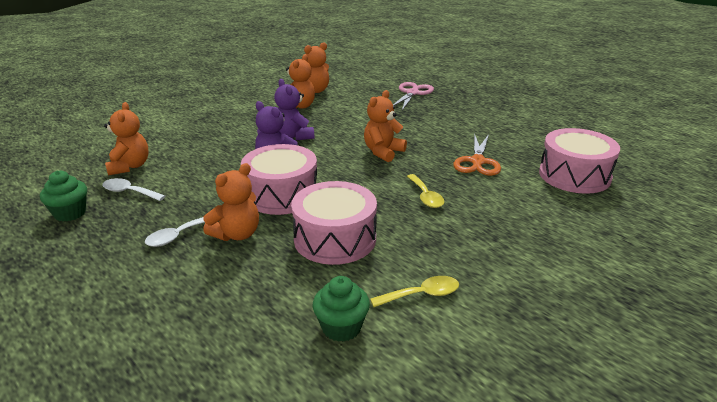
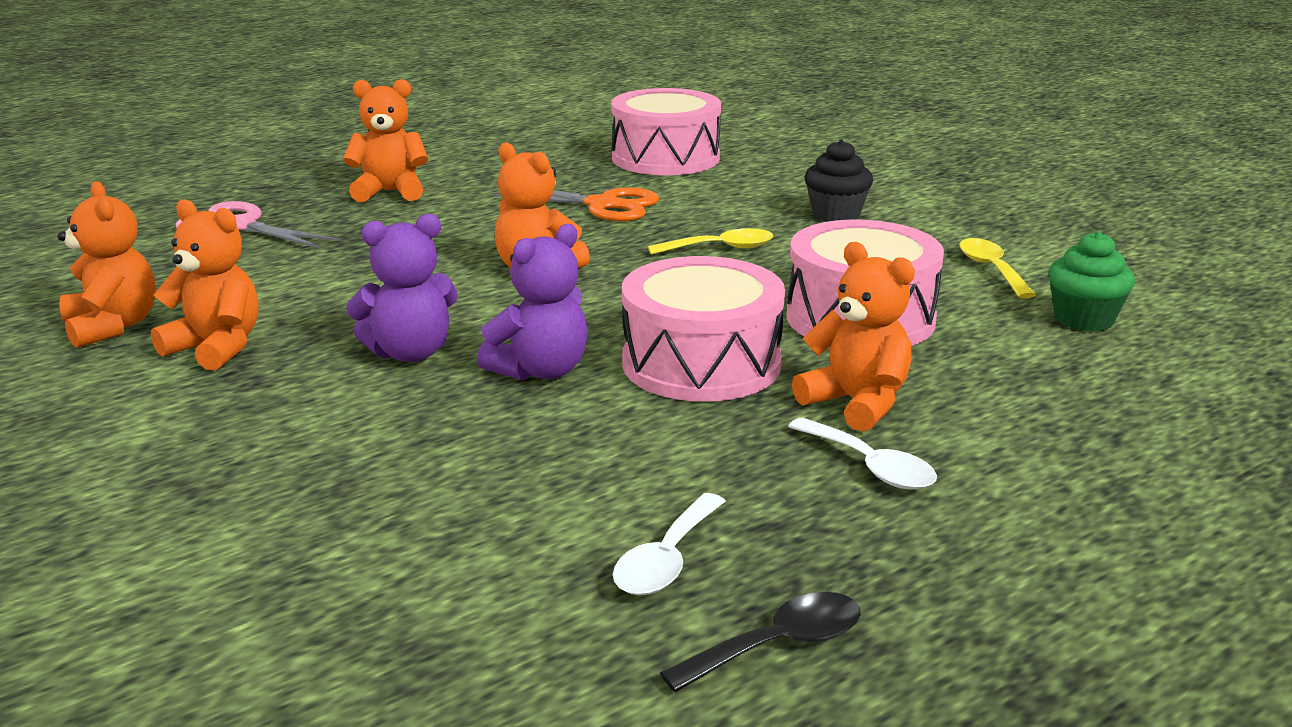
camera: 85 degrees left, 5 degrees down
(70, 213) = (778, 645): green cupcake -> black spoon
(129, 166) = (505, 583): orange teddy bear -> orange teddy bear (390, 192)
(501, 235) = (836, 214): none -> black cupcake

